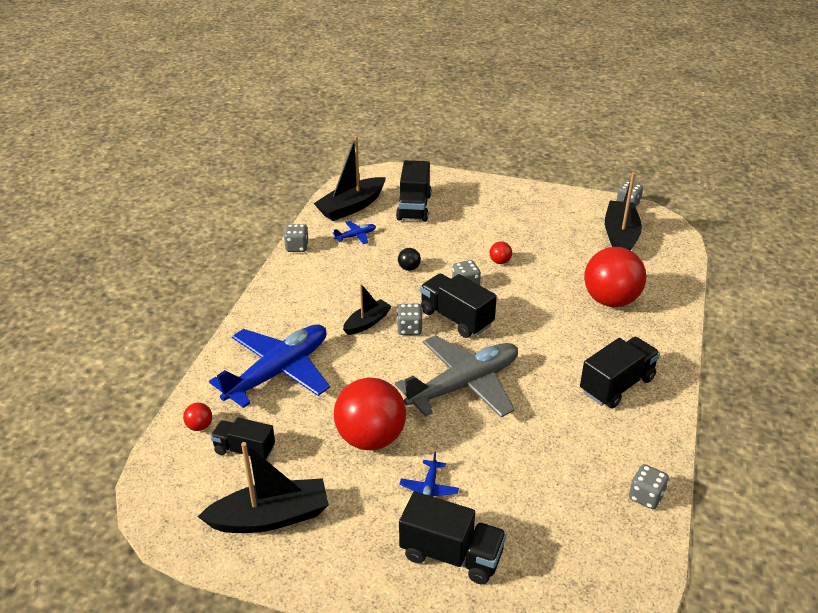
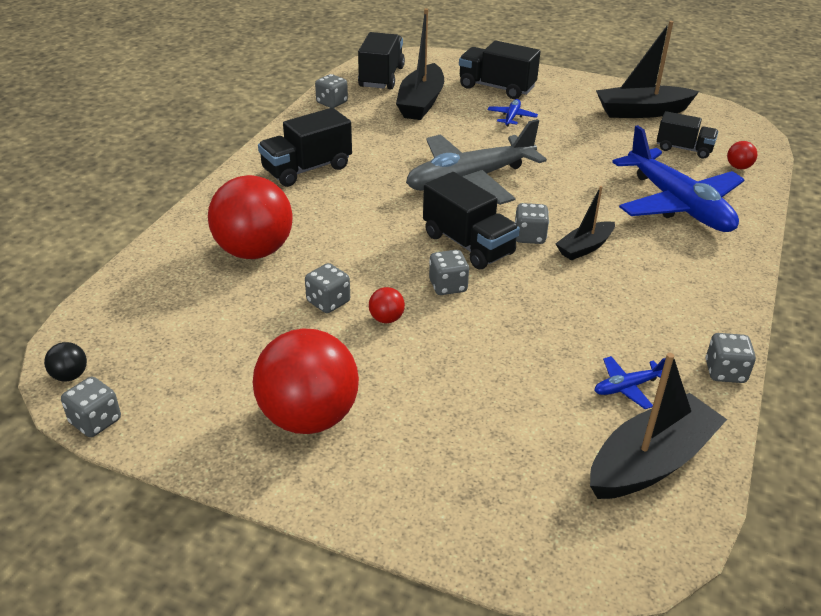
camera: 175 degrees left, 0 degrees up
(278, 372) = (678, 205): blue plane -> blue plane turned 75 degrees counterclockwise
(371, 438) = (565, 149): red ball -> red ball (309, 417)
(409, 268) = (531, 319): black ball -> black ball (70, 376)
(414, 207) = (522, 449): black truck -> black truck (381, 77)
(540, 269) = (328, 302): none -> grey dice
(620, 236) = (166, 349): black boat -> black boat (421, 102)

